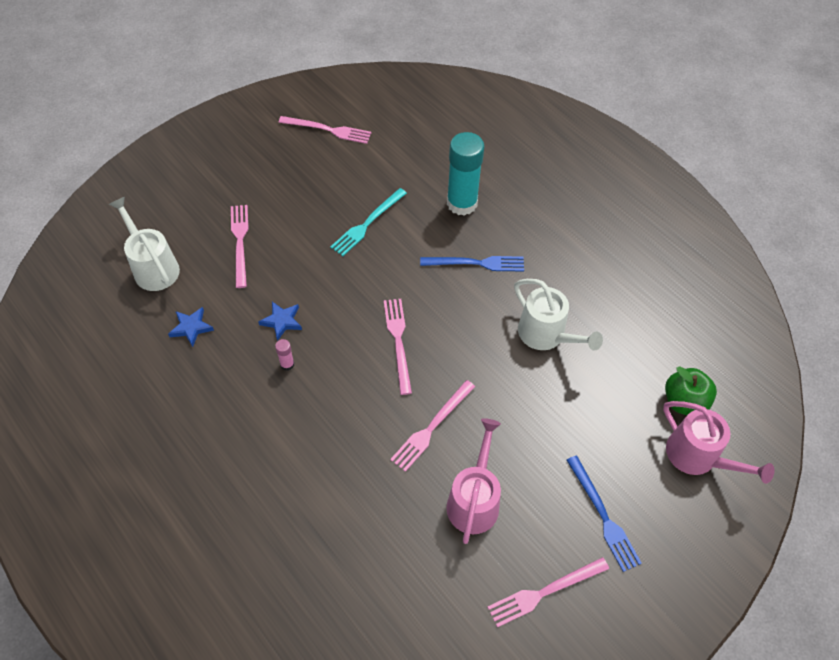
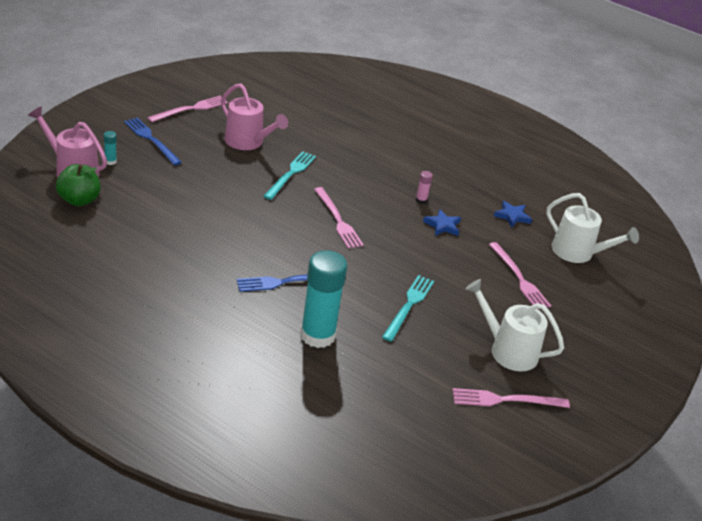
camera: 160 degrees right, 20 degrees down
(432, 427) = (290, 174): pink fork -> turquoise fork
(474, 500) = (248, 142): pink watering can -> pink watering can turned 45 degrees counterclockwise
(546, 335) = (207, 234): white watering can -> white watering can (508, 350)
(654, 472) = (110, 161): none -> turquoise glue stick

